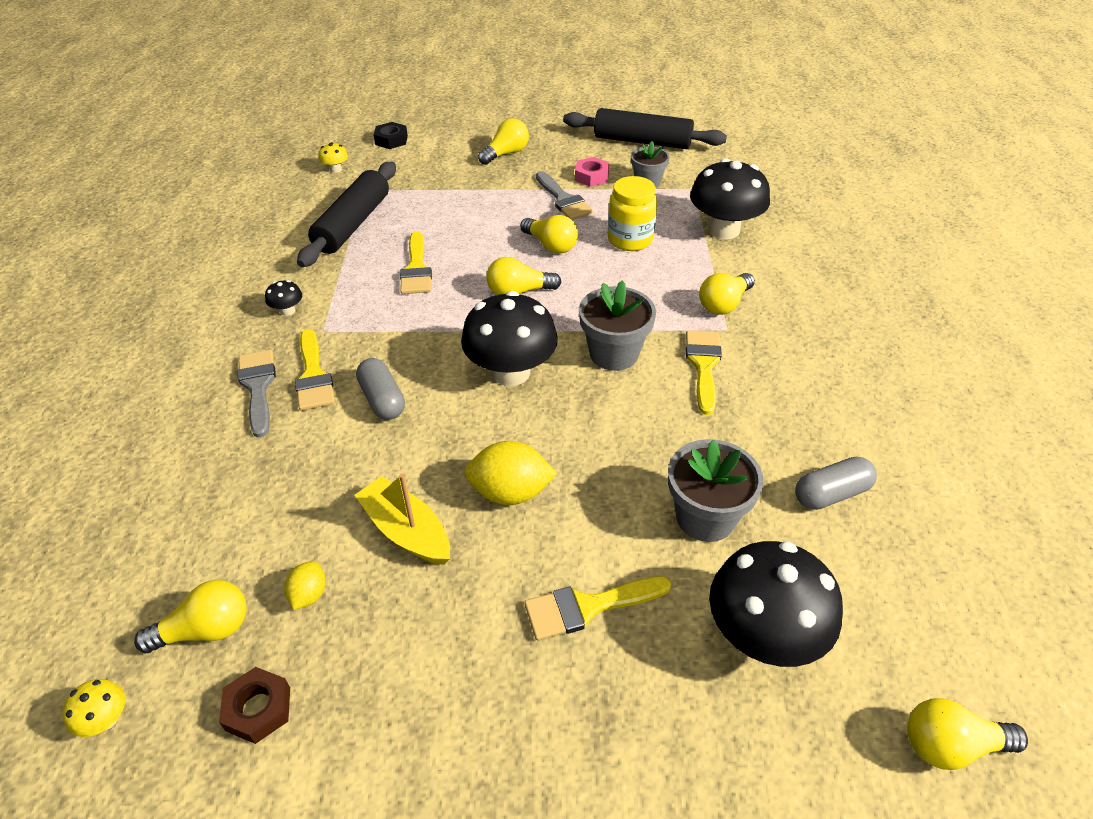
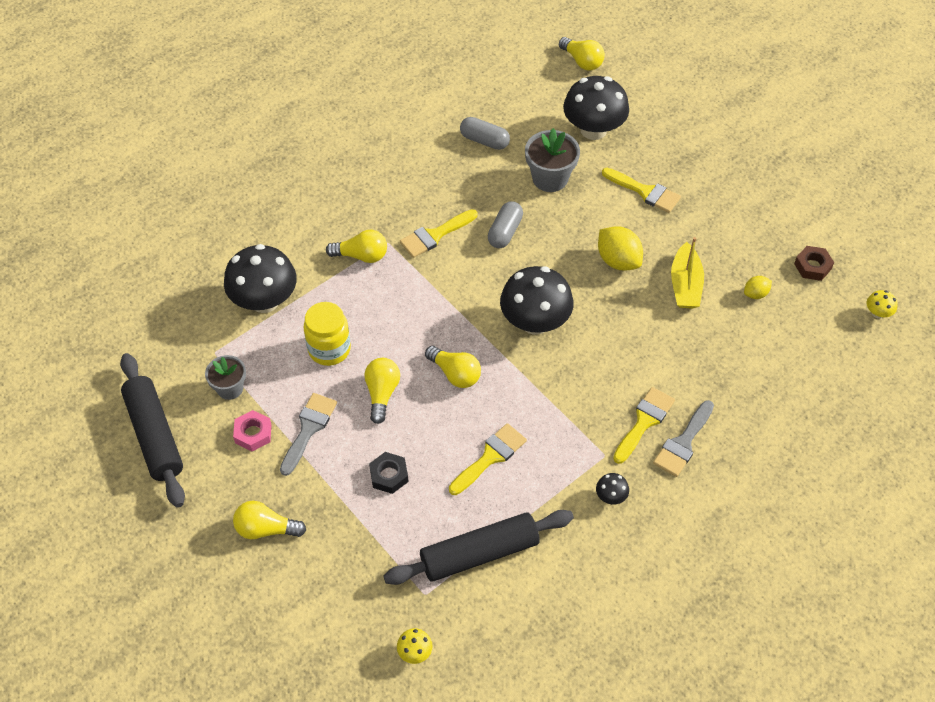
camera: 130 degrees left, 10 degrees up
(206, 630) = (813, 316): yellow light bulb -> none
(382, 399) = (622, 368): grey capsule -> grey capsule (505, 232)
(391, 140) = (322, 654): black nut -> black nut (389, 475)
(614, 354) = (467, 283): grey flower pot -> none

